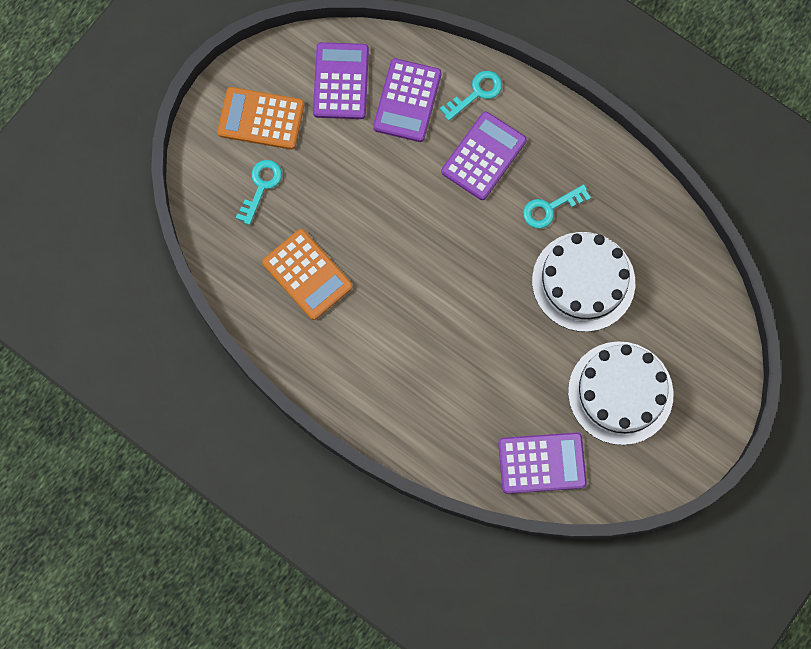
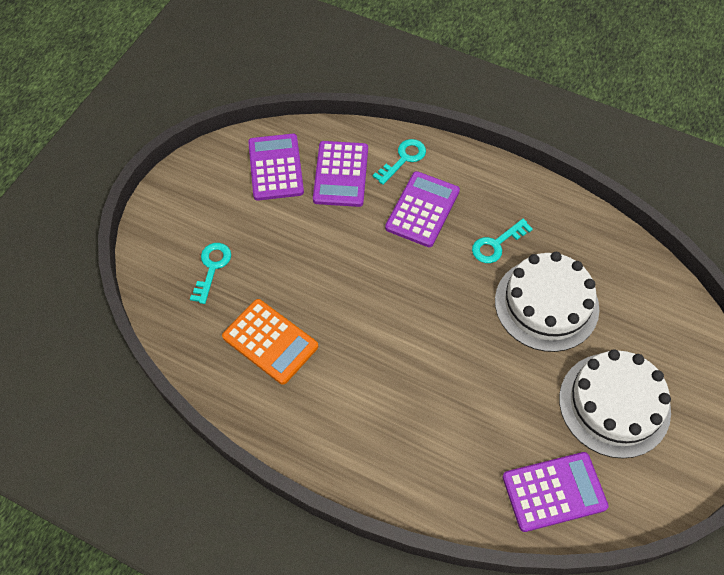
camera: 10 degrees left, 15 degrees down
(261, 119) = (204, 209): orange calculator -> none

